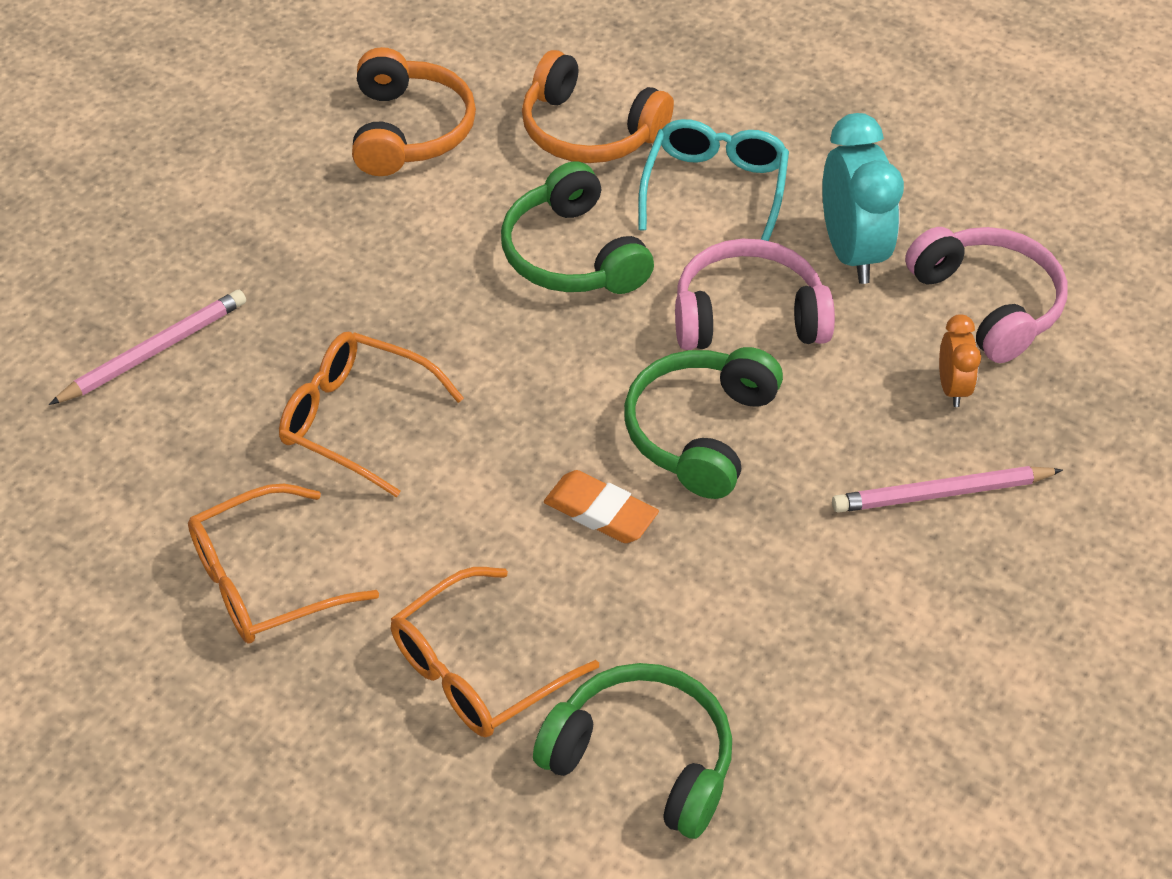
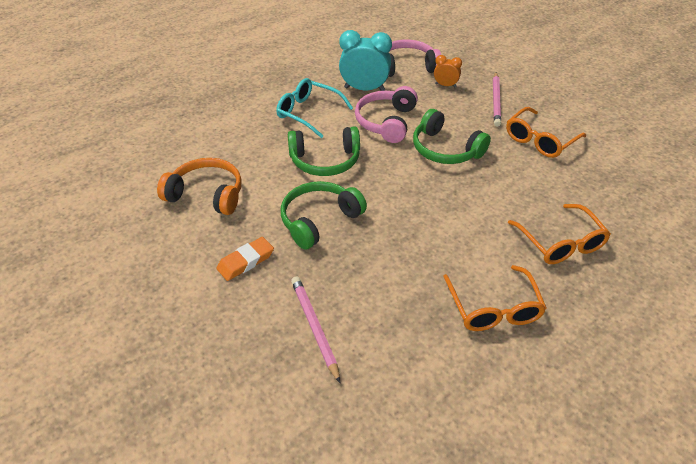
camera: 70 degrees left, 5 degrees down
(356, 420) = (398, 253): orange glasses -> orange glasses (540, 140)
(589, 131) = (248, 138): orange headphones -> none
(600, 512) = (481, 187): orange eraser -> orange eraser (246, 261)
(642, 760) = (613, 205): green headphones -> green headphones (319, 220)

